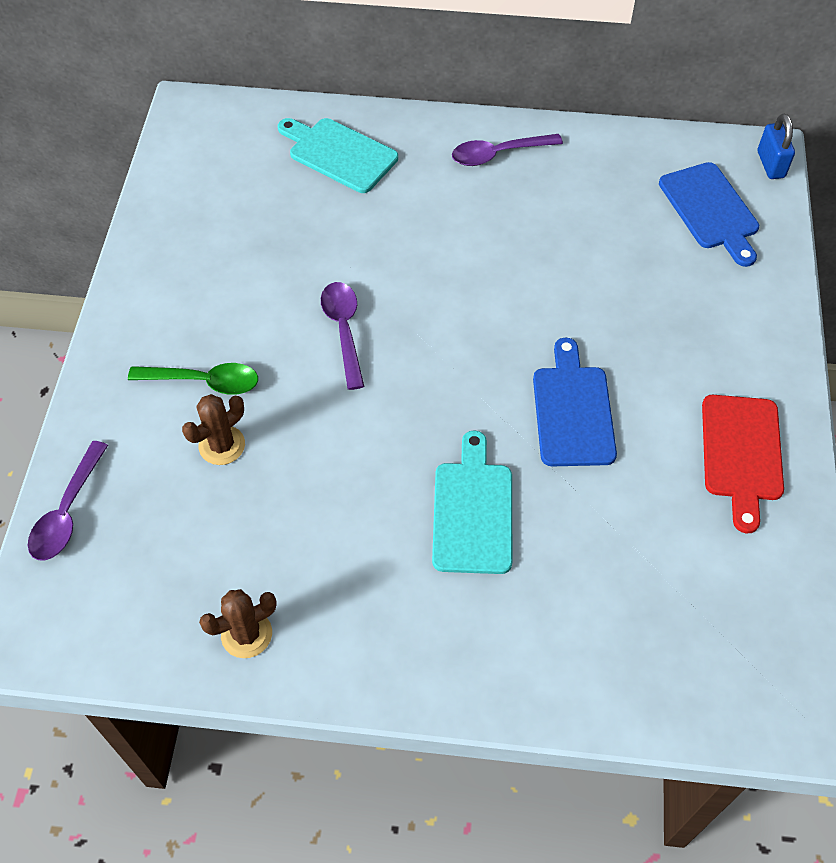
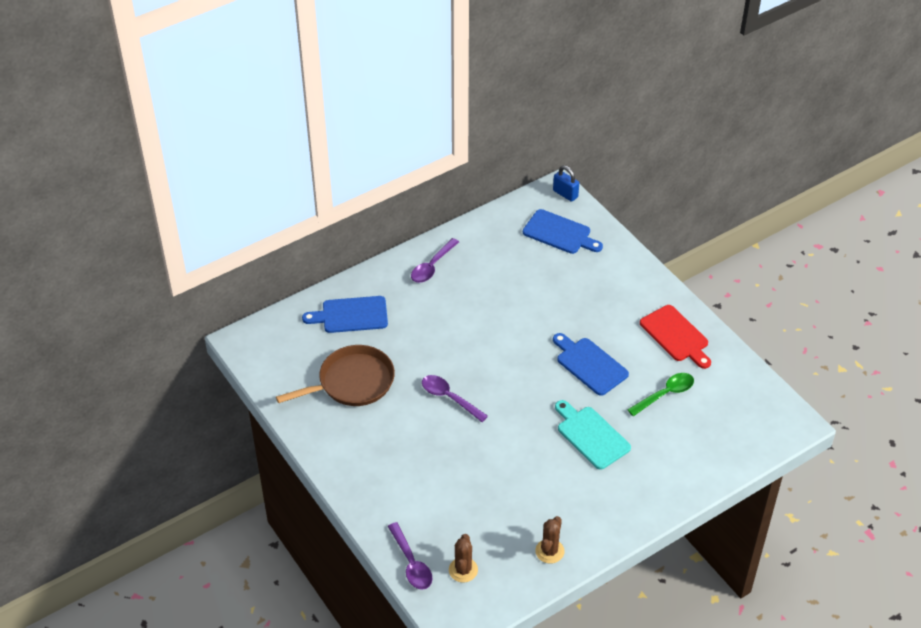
camera: 40 degrees left, 10 degrees down
(204, 381) = (409, 465): green spoon -> green spoon (665, 394)
(222, 445) = (450, 486): brown cactus -> brown cactus (463, 570)
(253, 234) = (352, 382): none -> brown pan
(339, 154) = (351, 315): turquoise cutting board -> blue cutting board

